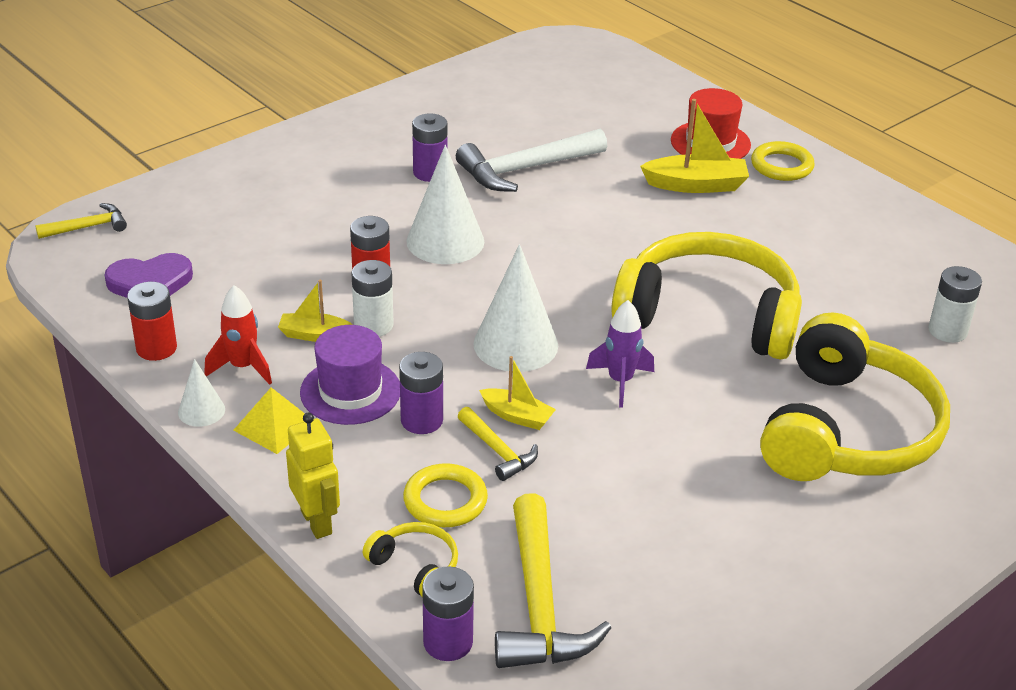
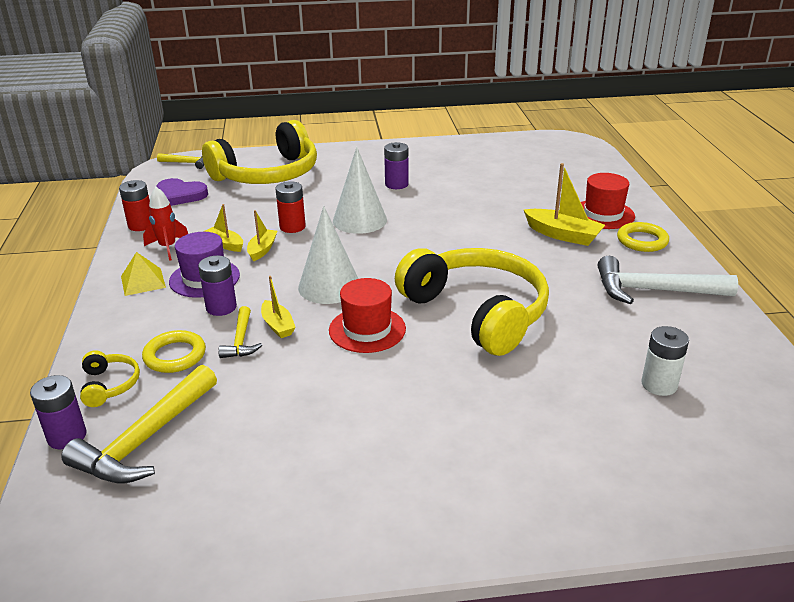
camera: 35 degrees right, 5 degrees down
(201, 411) = (119, 261): white cone -> none
(317, 522) = (95, 338): yellow robot -> none
(373, 325) = (262, 250): white battery -> yellow boat
(525, 169) = (456, 197): white hammer -> white hammer (653, 290)
(620, 381) = (367, 329): purple rocket -> red hat
(846, 430) = (492, 421): yellow headphones -> yellow headphones (267, 174)

